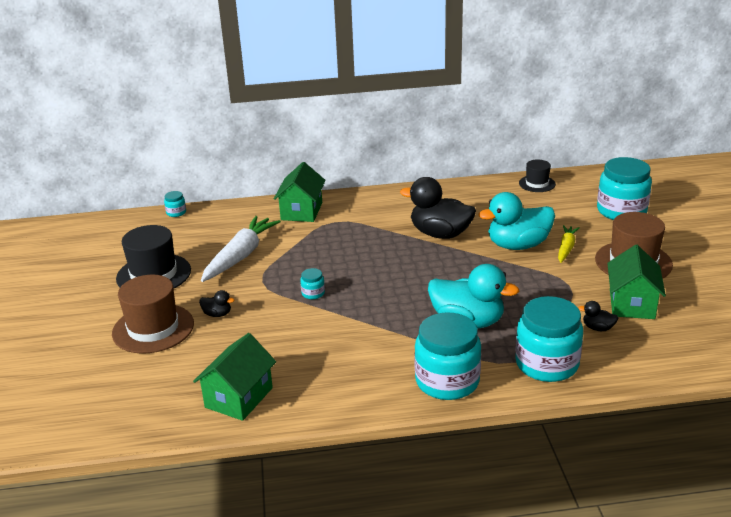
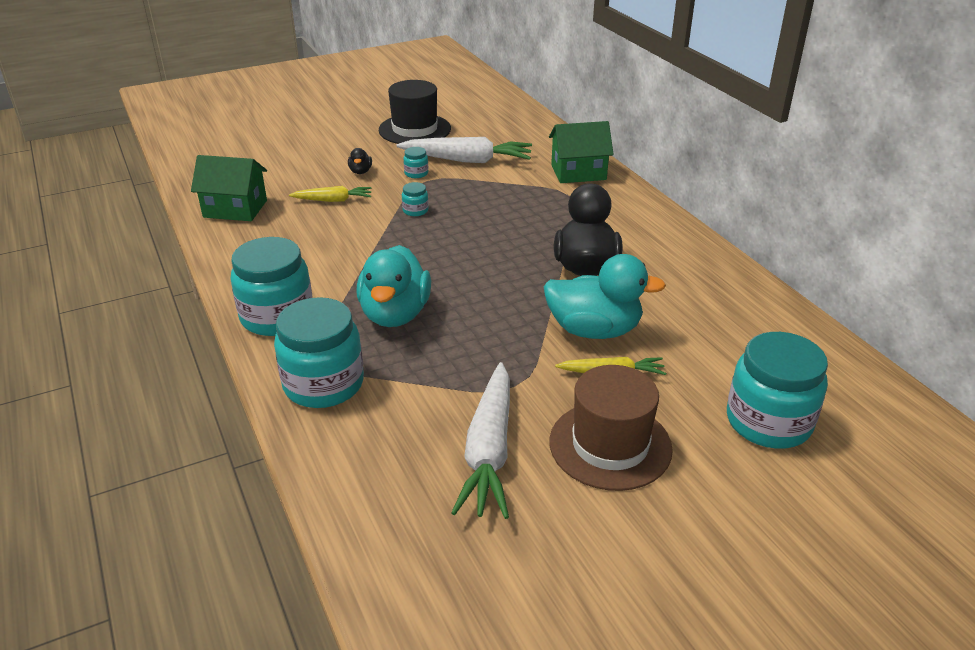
camera: 70 degrees right, 5 degrees up
(153, 328) = (329, 149): brown hat -> none
(176, 212) = (530, 113): turquoise jar -> turquoise jar (416, 173)
(263, 335) = (333, 200): none -> yellow carrot
(518, 245) = (594, 330): turquoise duck -> turquoise duck turned 135 degrees clockwise
(537, 183) = (790, 327): black hat -> none
(598, 328) = (415, 421): black duck -> none
(632, 304) = (489, 450): green house -> white carrot

